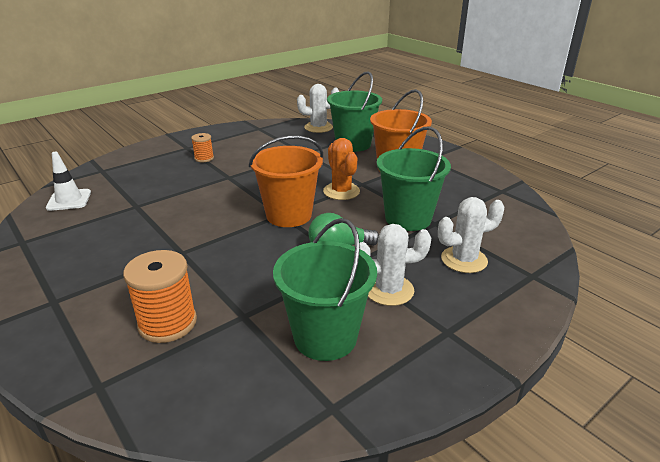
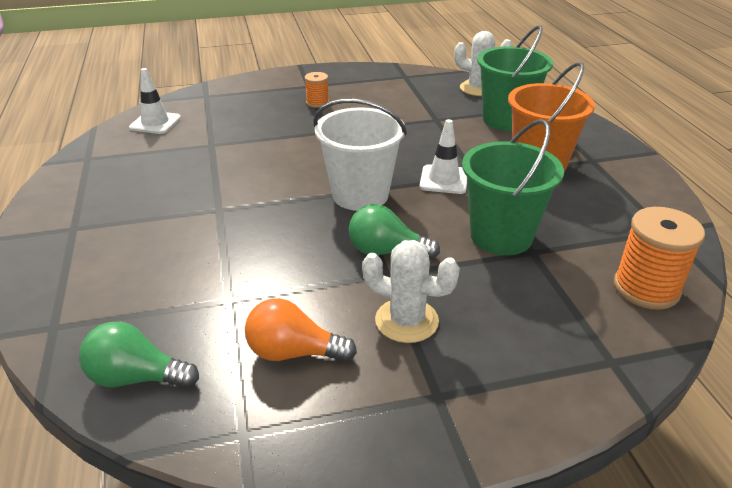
camera: 25 degrees right, 5 degrees up
(167, 323) = (153, 283): orange spool -> orange spool (646, 288)
(211, 399) = (137, 377): none -> green light bulb
(289, 215) = (360, 195): orange bucket -> white bucket
(325, 337) = (293, 352): green bucket -> orange light bulb
(341, 191) = (444, 180): orange cactus -> white traffic cone
(464, 260) = (532, 311): white cactus -> none

